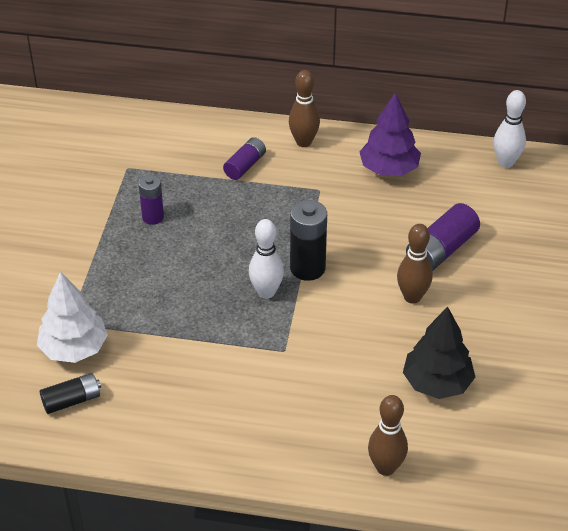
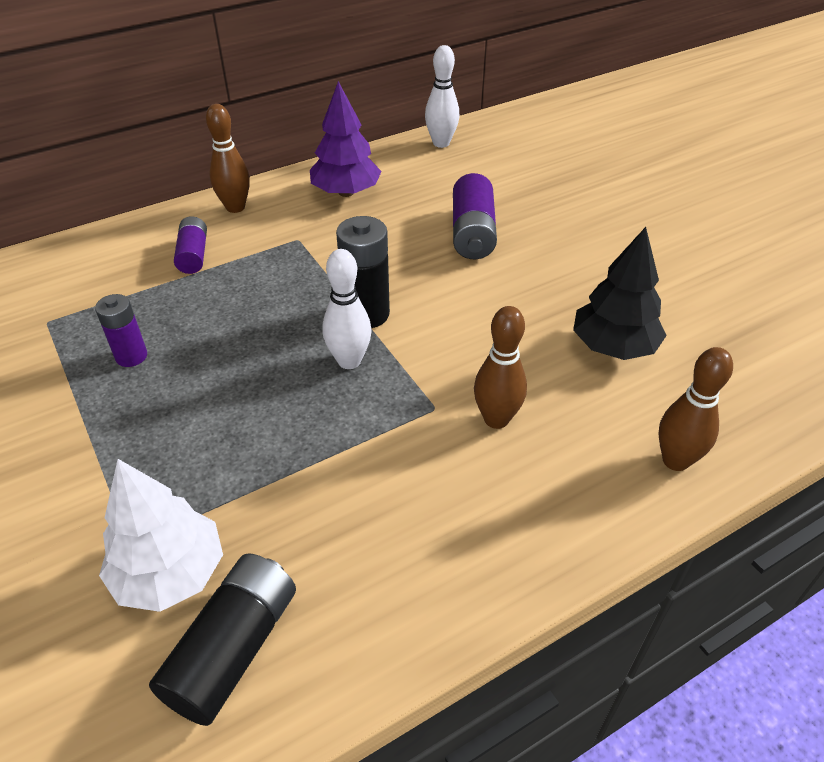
camera: 40 degrees left, 0 degrees up
(72, 400) = (233, 649): black battery -> black battery, size x1.56
(412, 297) = (496, 284): brown bowling pin -> brown bowling pin (496, 419)

